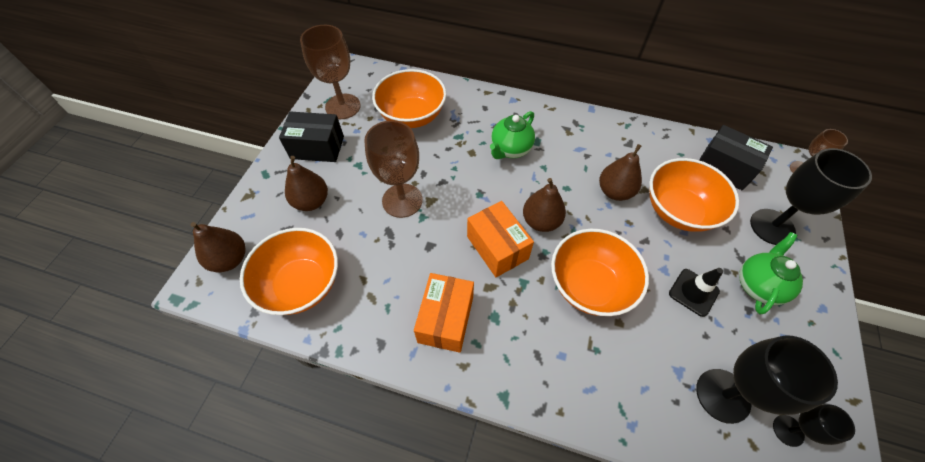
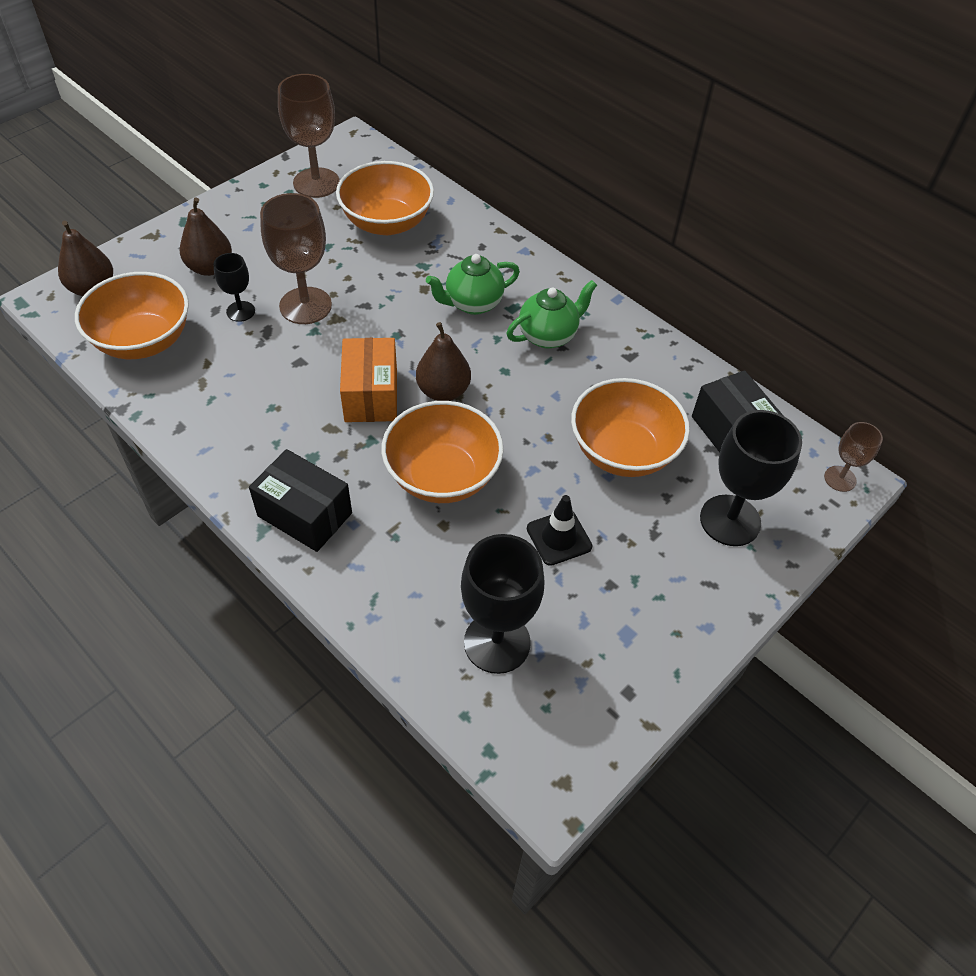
camera: 25 degrees right, 5 degrees down
(317, 147) = (256, 215): black box -> black box (305, 514)
(446, 319) = (260, 436): orange box -> none
(614, 191) = (561, 399): brown pear -> none
(757, 285) = (646, 567): green teapot -> green teapot (548, 336)
(788, 430) = (540, 708): black goblet -> black goblet (240, 311)

